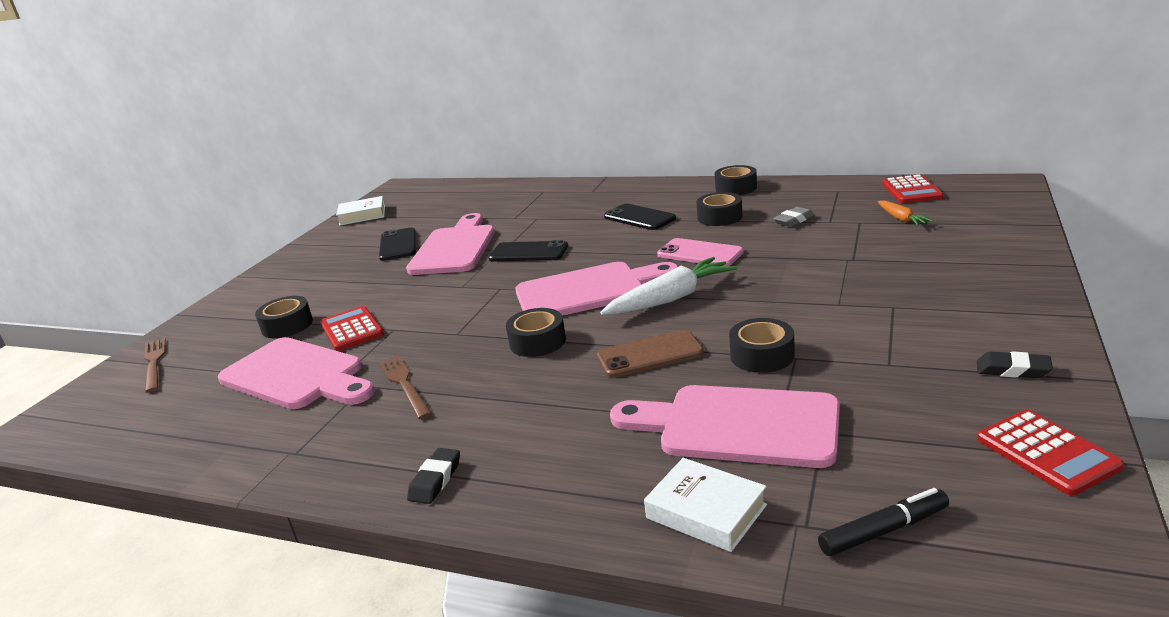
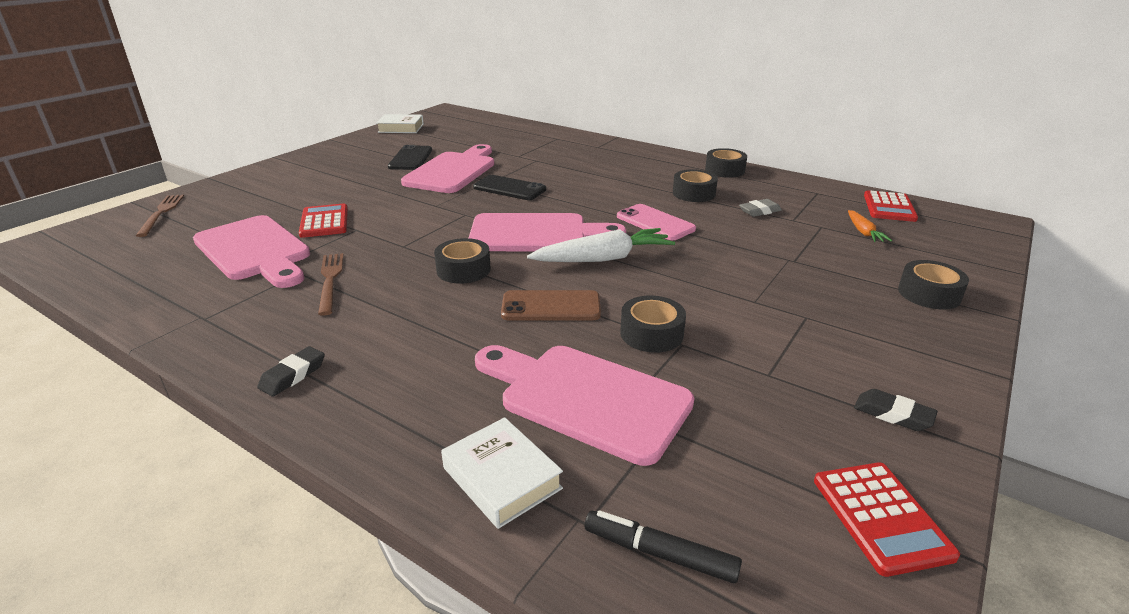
camera: 10 degrees right, 5 degrees up
(287, 325) = (279, 206): black tape -> black tape (929, 294)
(639, 218) = (622, 179): black phone -> none
(883, 531) = (659, 553): black marker -> black marker turned 150 degrees counterclockwise

